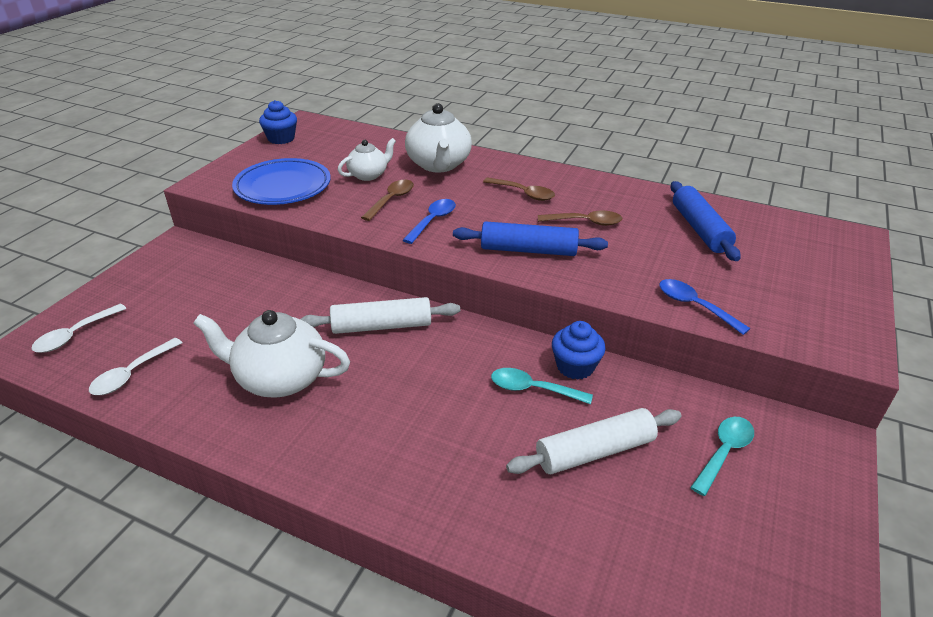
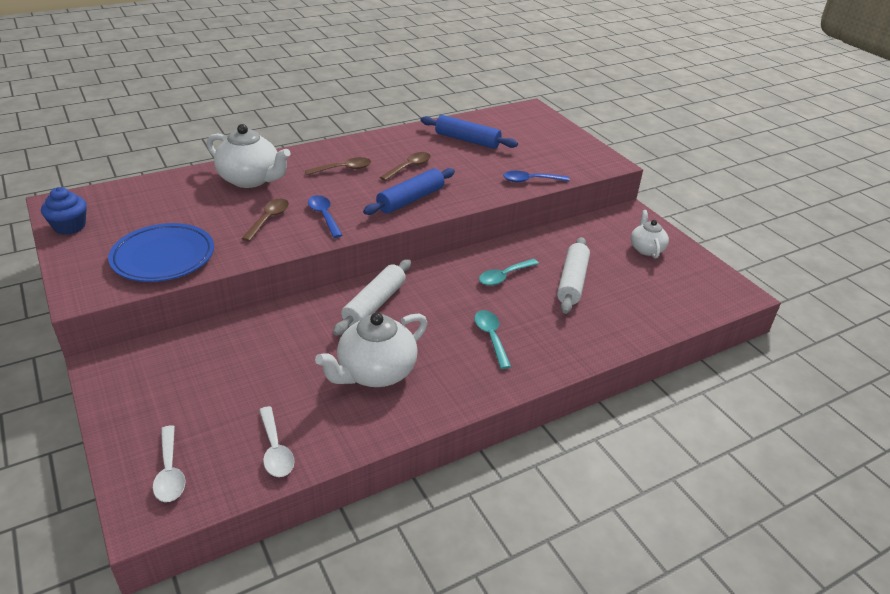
camera: 55 degrees left, 0 degrees up
(368, 175) = (214, 213): white teapot -> white teapot (646, 249)
(391, 200) = (268, 219): brown spoon -> brown spoon turned 45 degrees clockwise
(575, 366) = (502, 253): blue cupcake -> none
(724, 452) = (610, 245): turquoise spoon -> turquoise spoon (491, 337)

